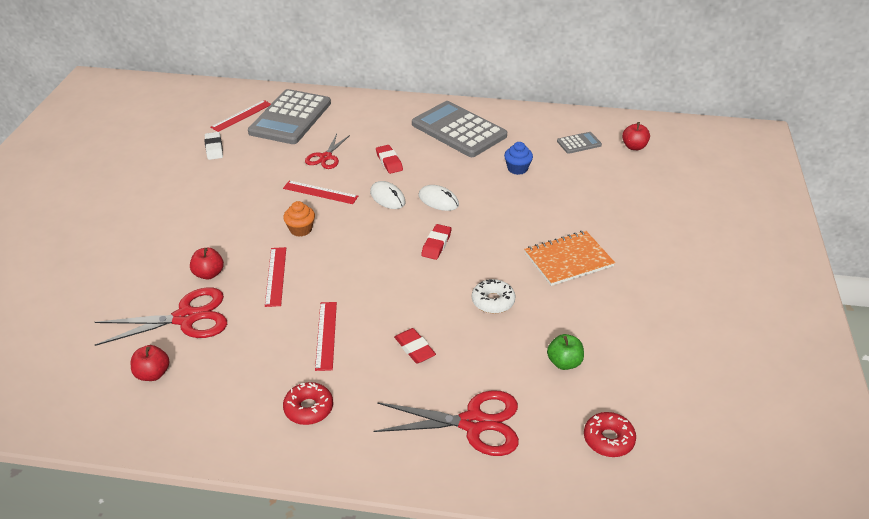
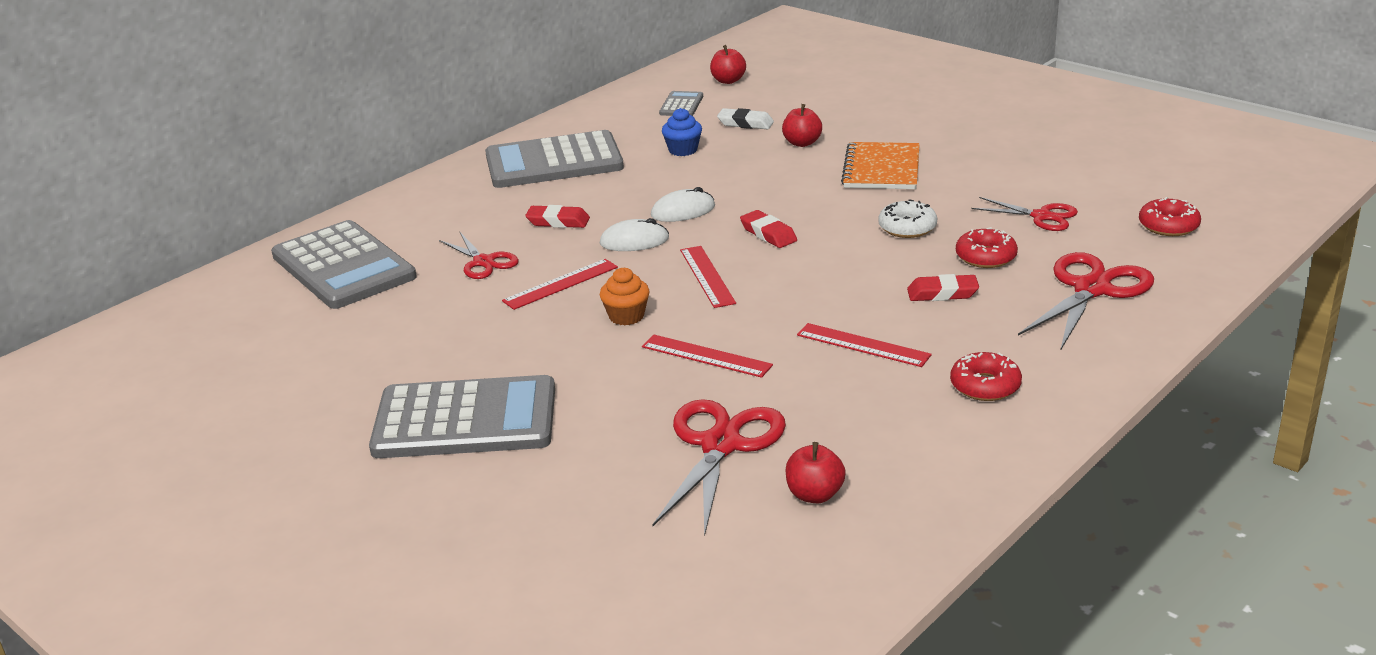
camera: 55 degrees left, 10 degrees down
(168, 220) = (465, 420): none -> grey calculator
(209, 274) = (641, 408): red apple -> red apple (802, 143)
(214, 148) = (329, 345): white eraser -> white eraser (745, 123)
(241, 116) = (274, 304): red ruler -> red ruler (707, 276)
(480, 353) = (986, 257): none -> red donut
(564, 362) = (1042, 216): green apple -> red scissors

